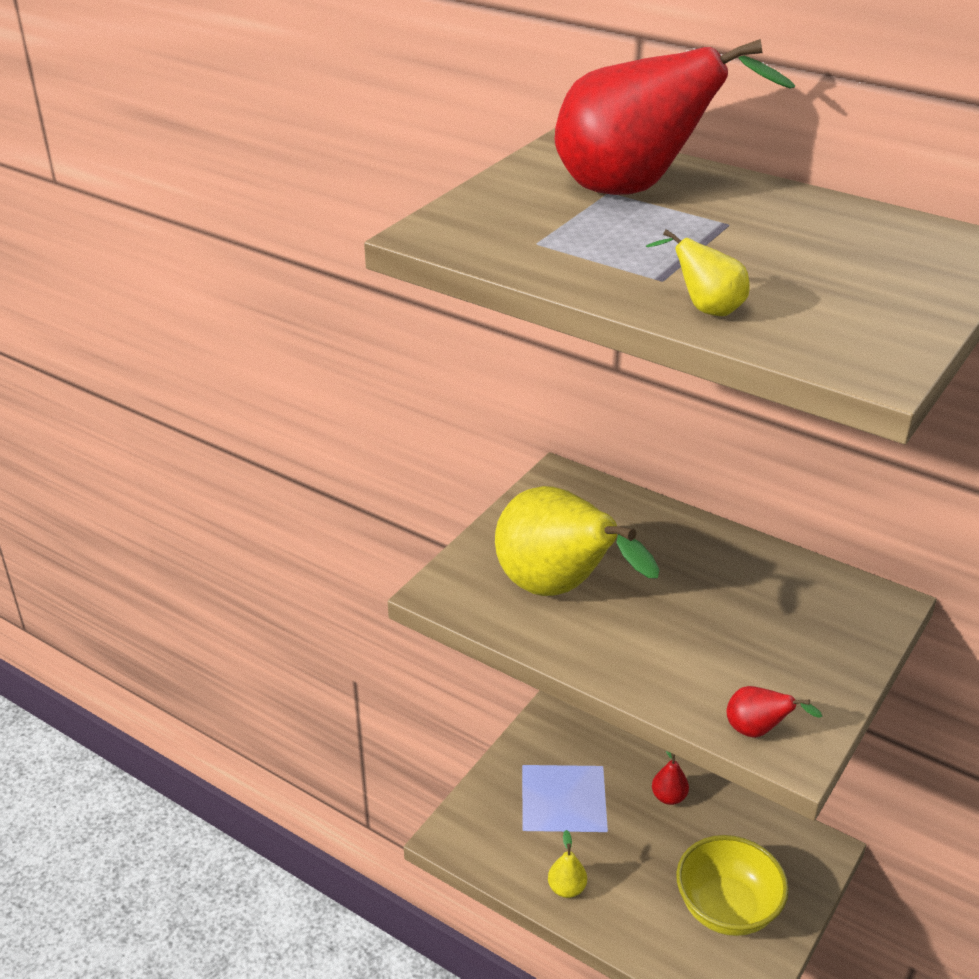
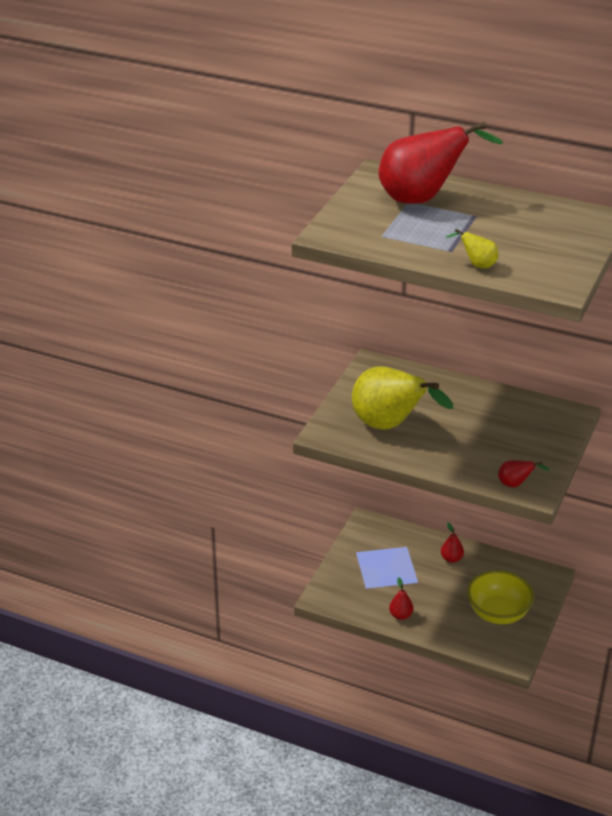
camera: 10 degrees left, 0 degrees up
(566, 888) = (400, 615): yellow pear -> red pear

